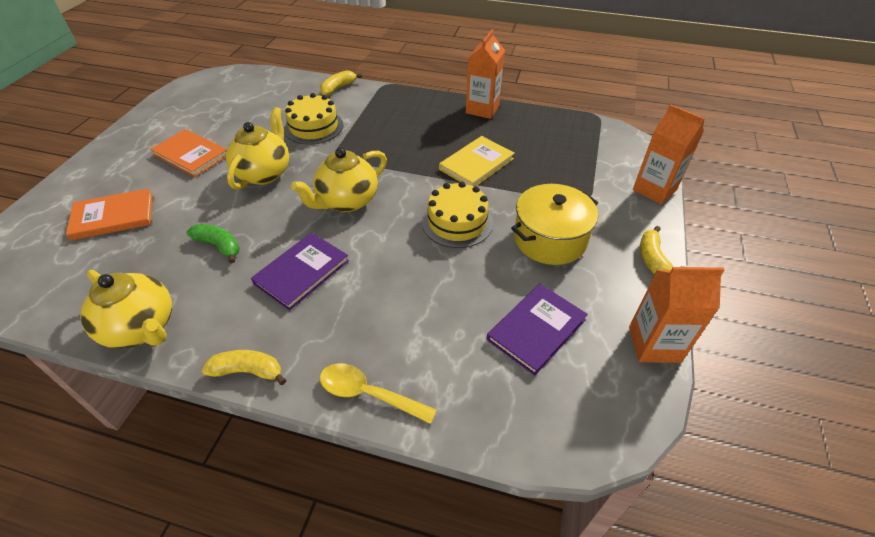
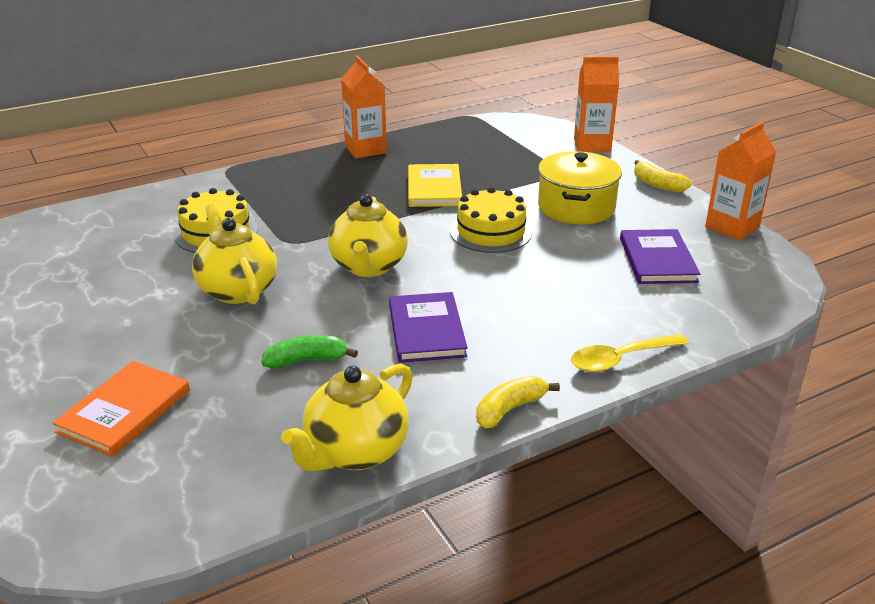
camera: 45 degrees left, 15 degrees down
(142, 328) = (355, 452): yellow teapot -> yellow teapot turned 135 degrees clockwise
(191, 155) = (110, 319): orange book -> none
(338, 88) = (177, 192): yellow banana -> none

